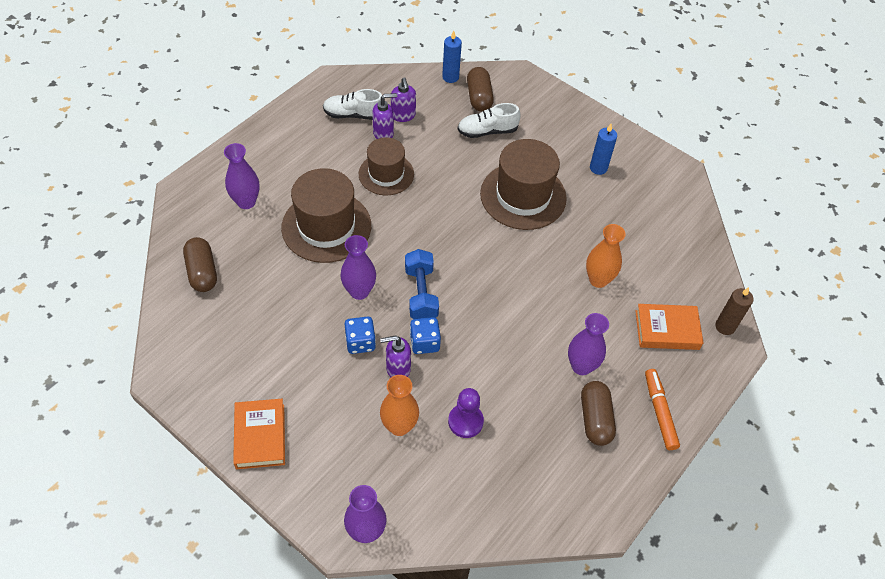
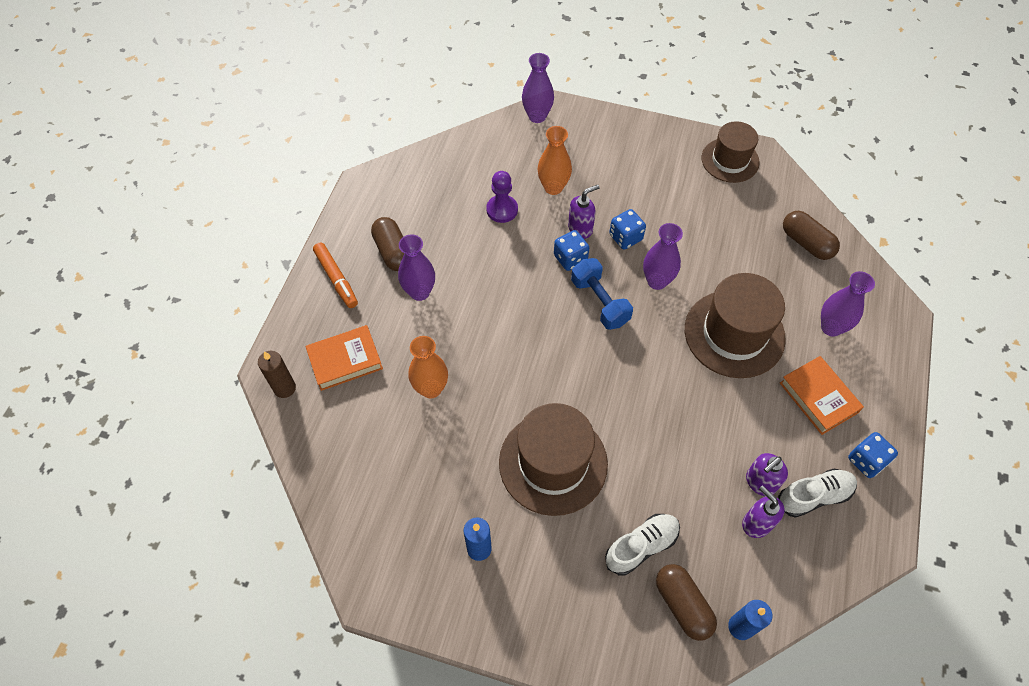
camera: 160 degrees right, 5 degrees up
(260, 436) = (653, 143): orange book -> orange book (818, 397)
(301, 119) = (866, 461): none -> blue dice
(386, 174) = (719, 425): brown hat -> brown hat (730, 160)

